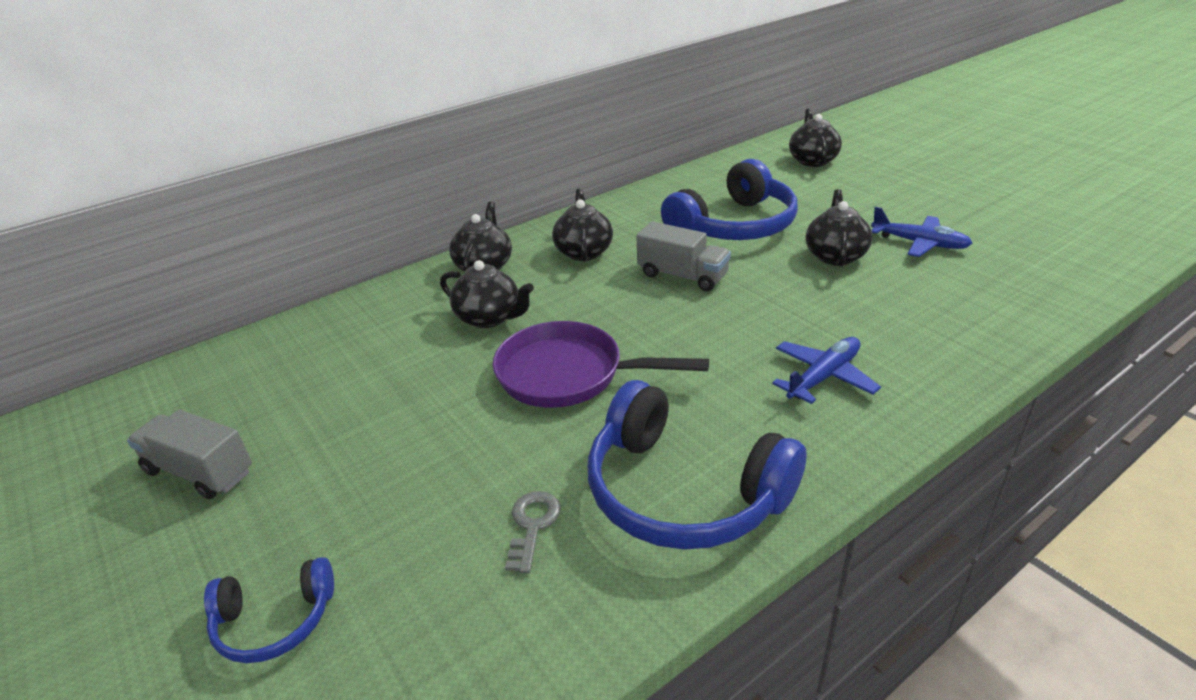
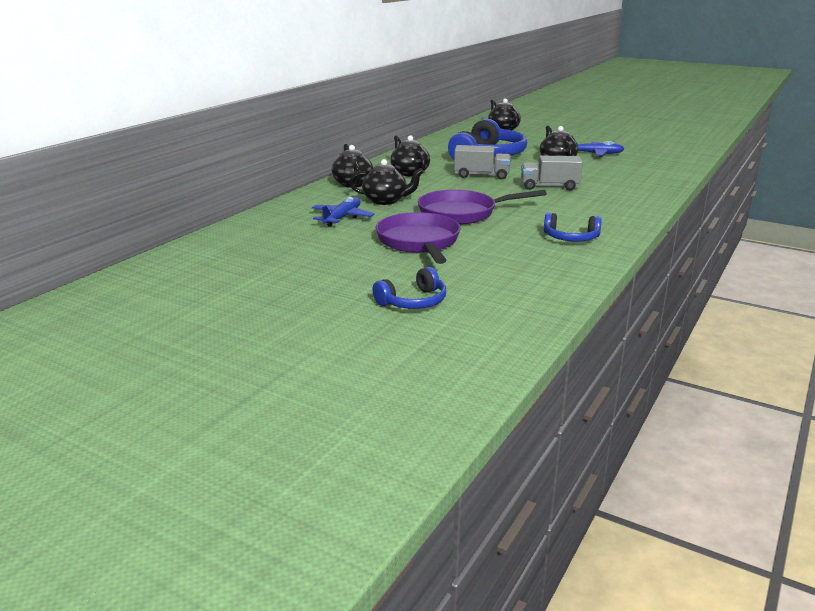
camera: 25 degrees left, 10 degrees down
(199, 472) = (285, 270): grey truck -> grey truck (549, 186)
(437, 442) = (419, 242): none -> purple pan
(532, 525) = (509, 257): grey key -> none
(683, 492) = (571, 238): blue headphones -> blue headphones, size x0.52
(823, 377) = (597, 199): blue plane -> blue plane (342, 218)

